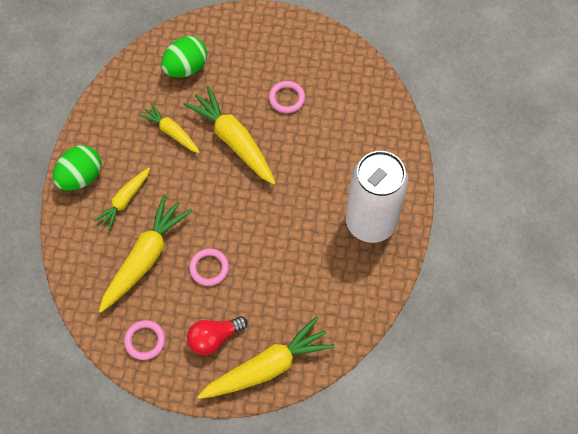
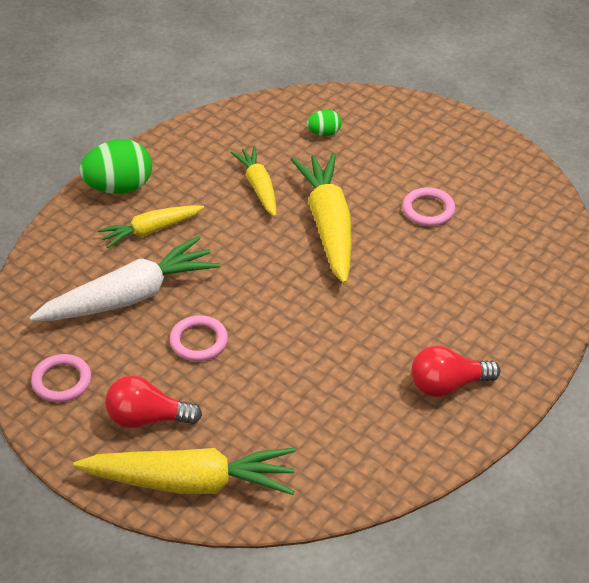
camera: 30 degrees right, 20 degrees down
(145, 258) = (129, 296): yellow carrot -> white carrot
(186, 68) = (324, 133): green egg -> green egg, size x0.51
(370, 222) = (447, 385): white can -> red light bulb

